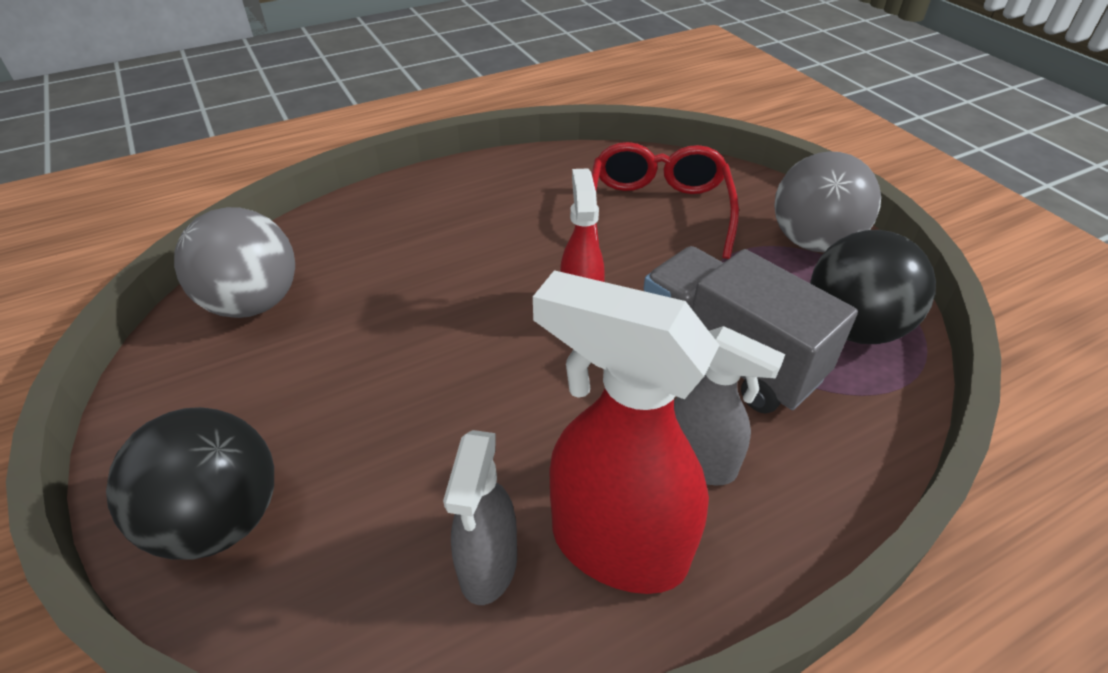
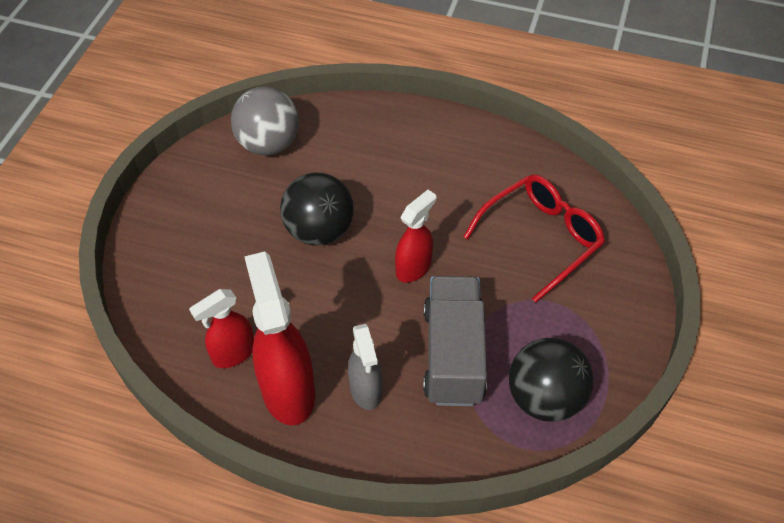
camera: 45 degrees right, 10 degrees up
(220, 520) = (163, 250): black ball -> black ball (319, 231)
(488, 566) = (233, 354): grey spray bottle -> red spray bottle
(813, 242) = (606, 332): grey ball -> none

